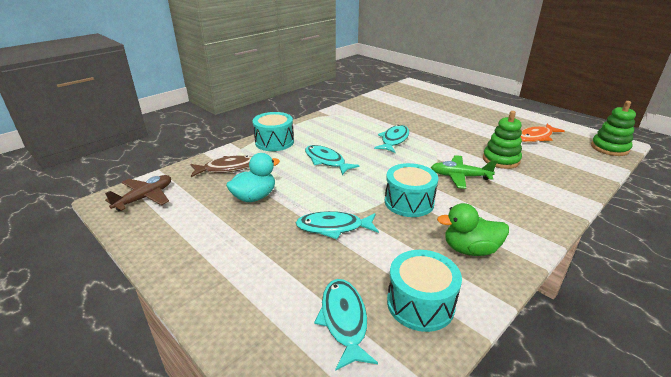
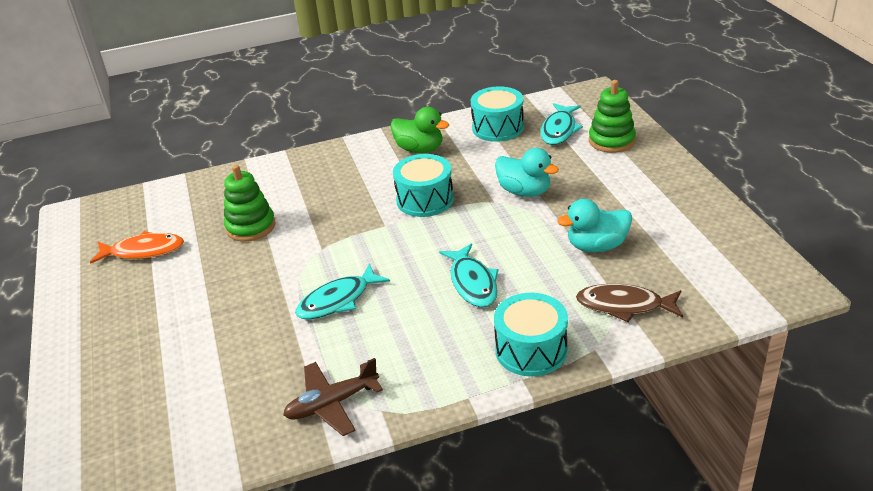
camera: 150 degrees left, 5 degrees up
(145, 198) = (743, 279): brown plane -> brown plane (332, 404)
(333, 227) = (524, 191): turquoise fish -> turquoise duck
(460, 177) = (332, 216): green plane -> none
(609, 148) = (98, 211): green stacking toy -> green stacking toy (611, 141)

